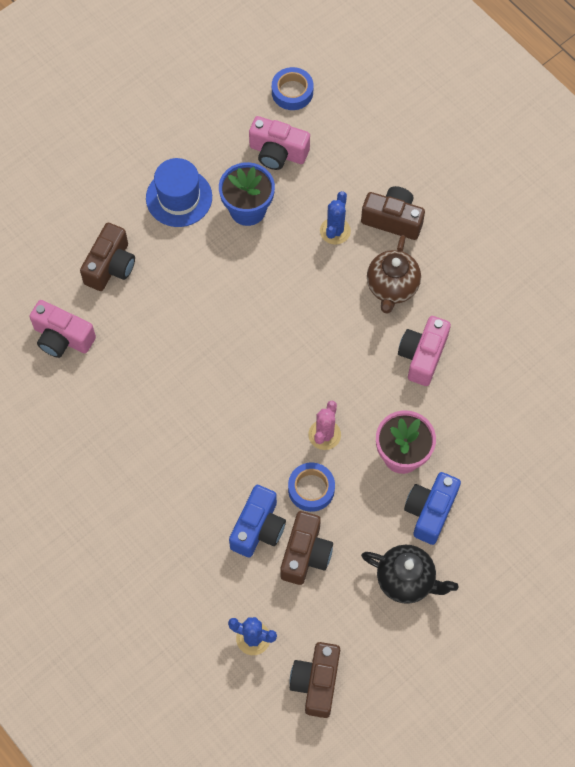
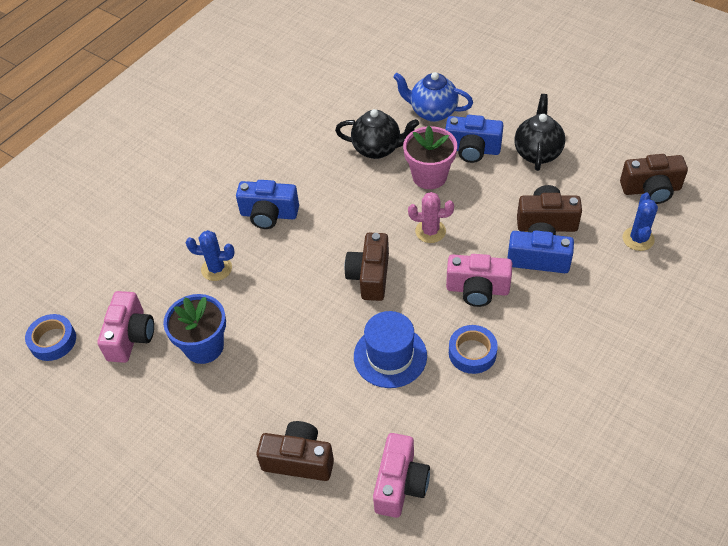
camera: 100 degrees left, 15 degrees down
(179, 197) = (199, 414): blue hat -> blue hat (390, 356)
(311, 489) = (485, 229): blue tape -> blue tape (472, 353)
(392, 287) = (269, 214): brown teapot -> blue camera
(393, 219) = (196, 228): brown camera -> brown camera (370, 276)
(422, 356) = (331, 181): pink camera -> pink camera (477, 289)
(458, 412) = (377, 149): none -> black teapot
(502, 486) = (432, 112): none -> blue teapot

